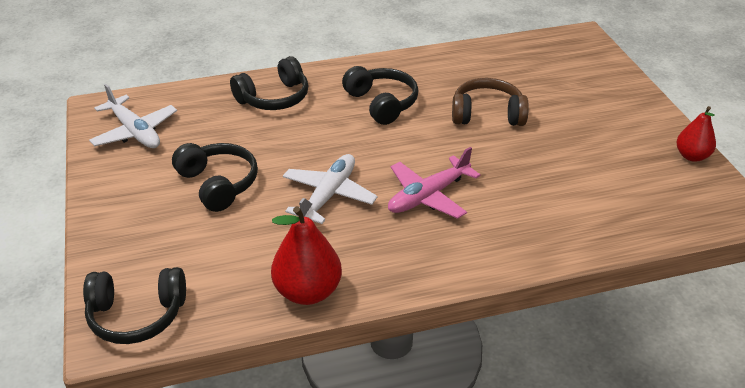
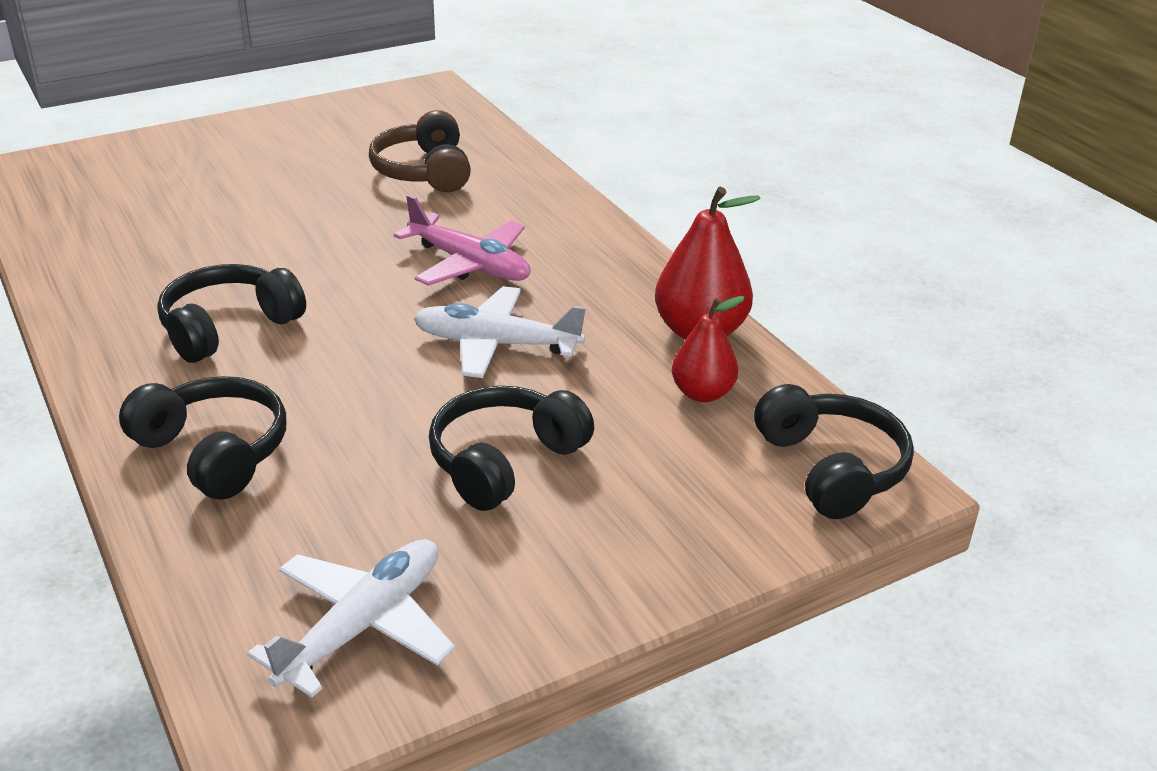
camera: 105 degrees left, 5 degrees down
(487, 114) = (256, 233): brown headphones -> brown headphones (424, 171)
(691, 156) = (336, 107): red pear -> red pear (702, 393)

